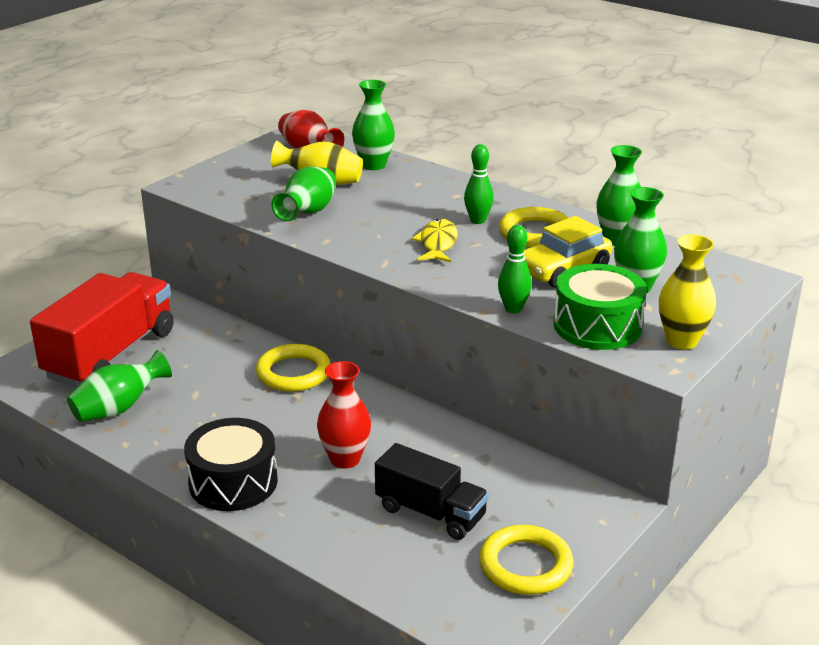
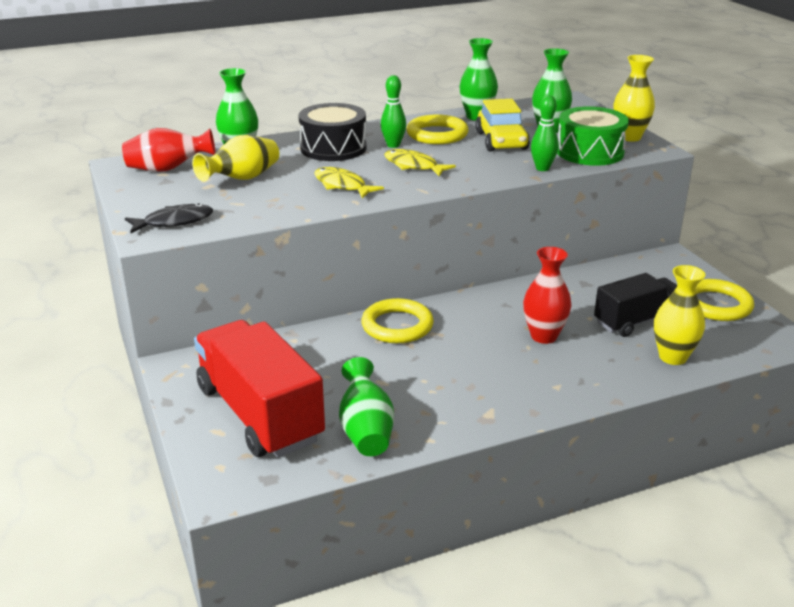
camera: 60 degrees left, 0 degrees up
(213, 186) = (174, 222): none -> black fish
(233, 482) = (537, 395): black drum -> black drum (333, 148)
(308, 212) = (293, 196): green vase -> none
(353, 225) = (342, 185): none -> yellow fish
(373, 554) = (673, 357): none -> yellow vase

